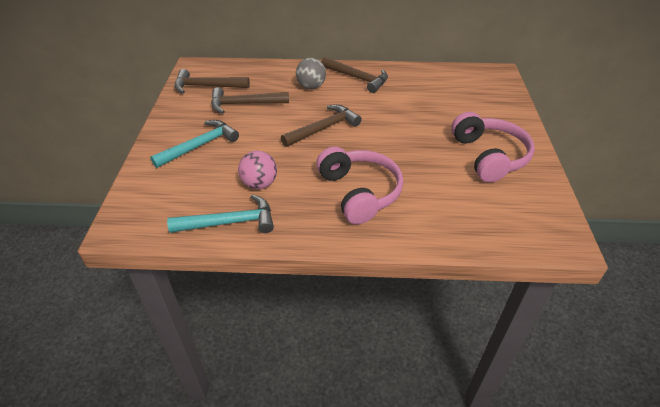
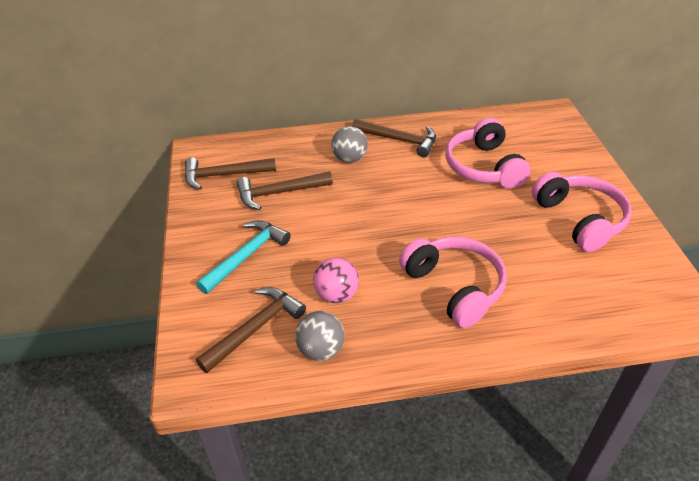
camera: 10 degrees left, 0 degrees up
(230, 222) = (321, 350): turquoise hammer -> grey ball
(324, 128) = (384, 211): brown hammer -> brown hammer (255, 328)
(420, 106) = (483, 167): none -> pink headphones

